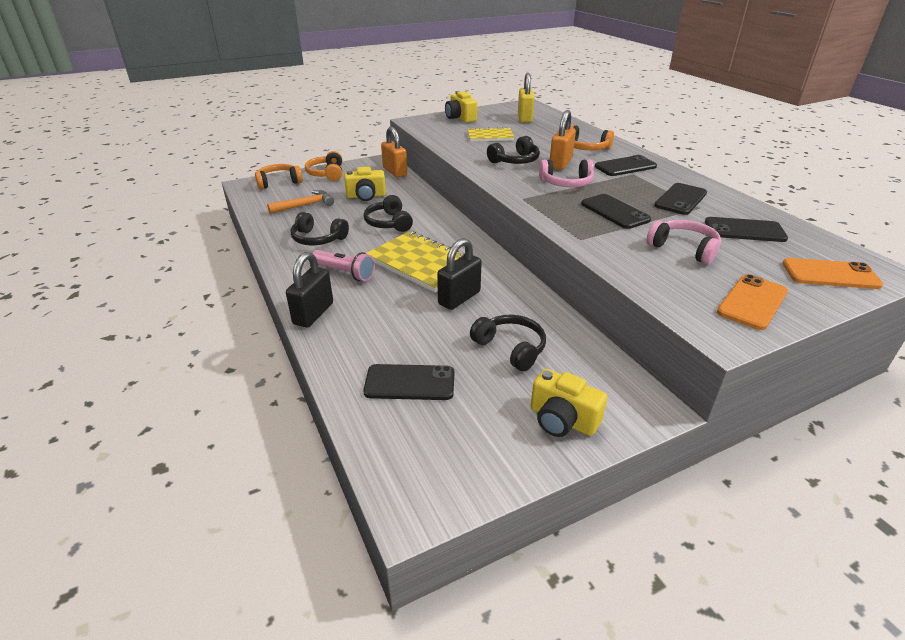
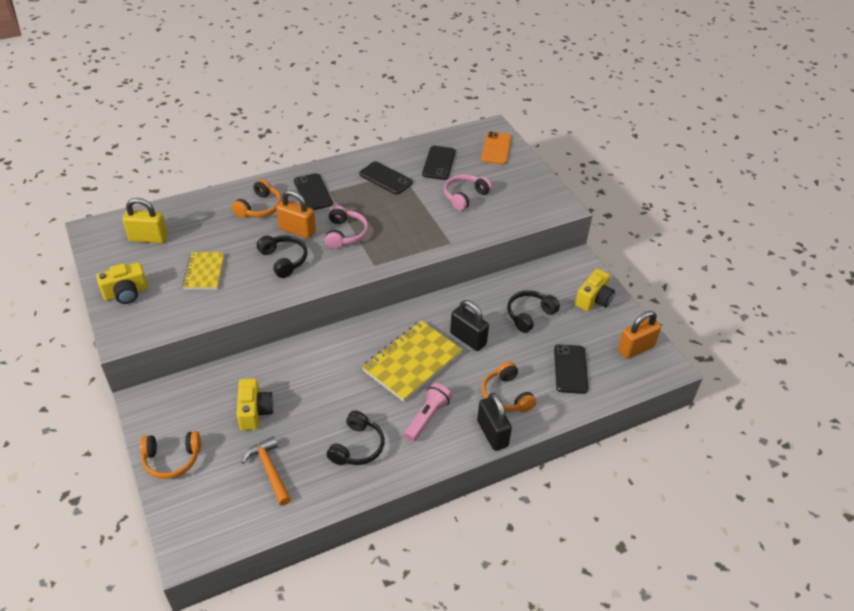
camera: 90 degrees left, 10 degrees up
(279, 182) = (188, 512): orange headphones -> orange headphones (506, 395)
(313, 313) = (492, 434): black padlock -> black padlock turned 45 degrees clockwise
(388, 223) = (328, 388): black headphones -> none
(395, 172) = (186, 387): orange padlock -> orange padlock (635, 348)
(615, 212) = (405, 216): black phone -> none
(752, 302) = (529, 187): orange phone -> none

